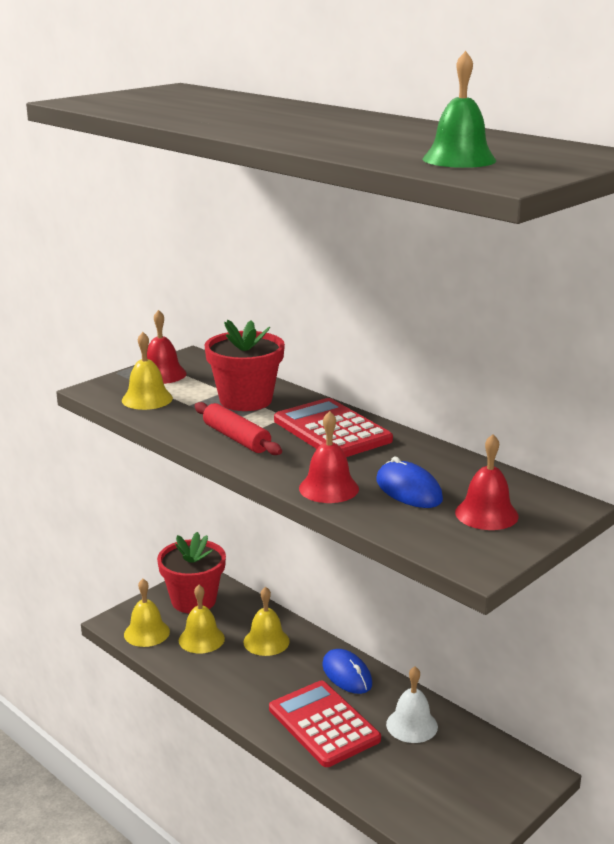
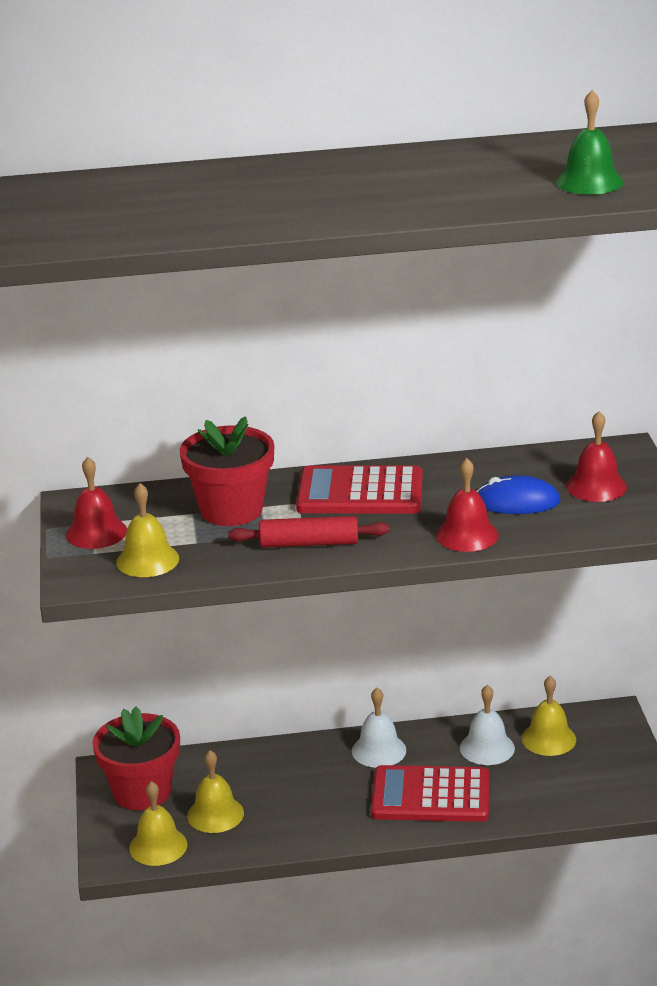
camera: 50 degrees left, 5 degrees up
(266, 641) = (271, 775): yellow bell -> yellow bell (548, 739)
(347, 674) = (379, 750): blue mouse -> white bell

